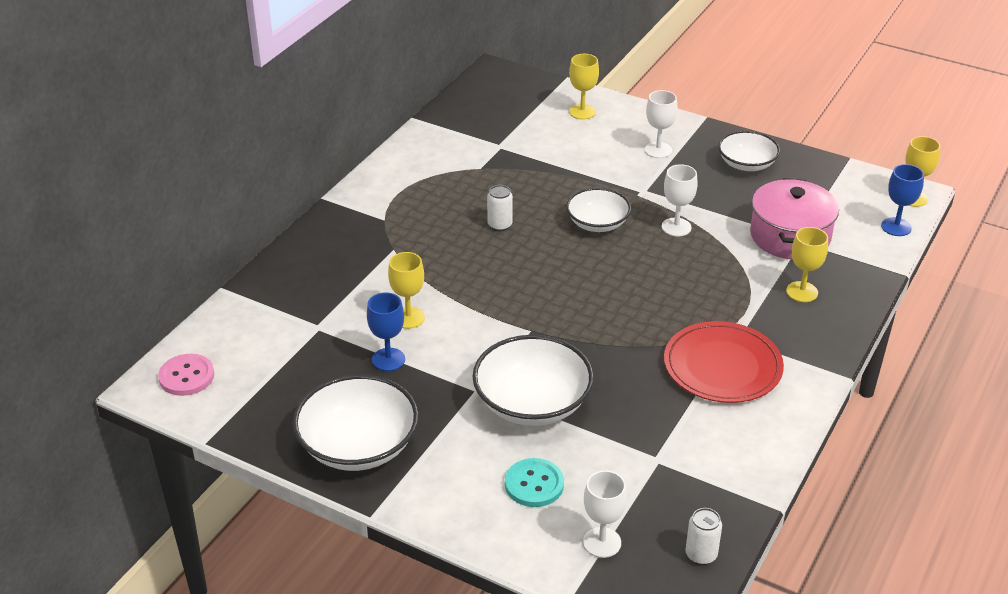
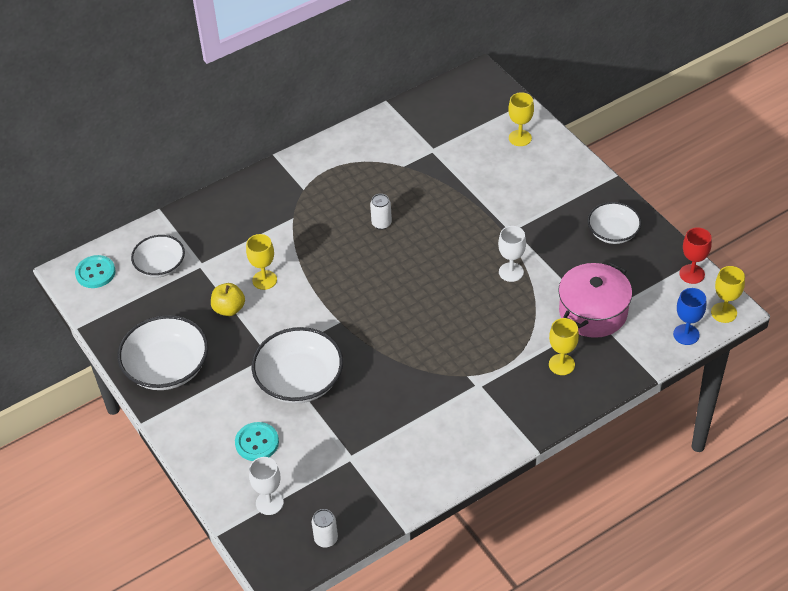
camera: 30 degrees right, 10 degrees up
(186, 376) = (95, 273): pink button -> turquoise button
(388, 359) = (229, 309): blue goblet -> yellow apple
(597, 223) = (454, 247): white bowl -> white bowl (160, 265)
(658, 150) = (552, 195): white goblet -> none
(722, 366) = (452, 404): red plate -> none
(853, 175) = (692, 274): none -> red goblet

